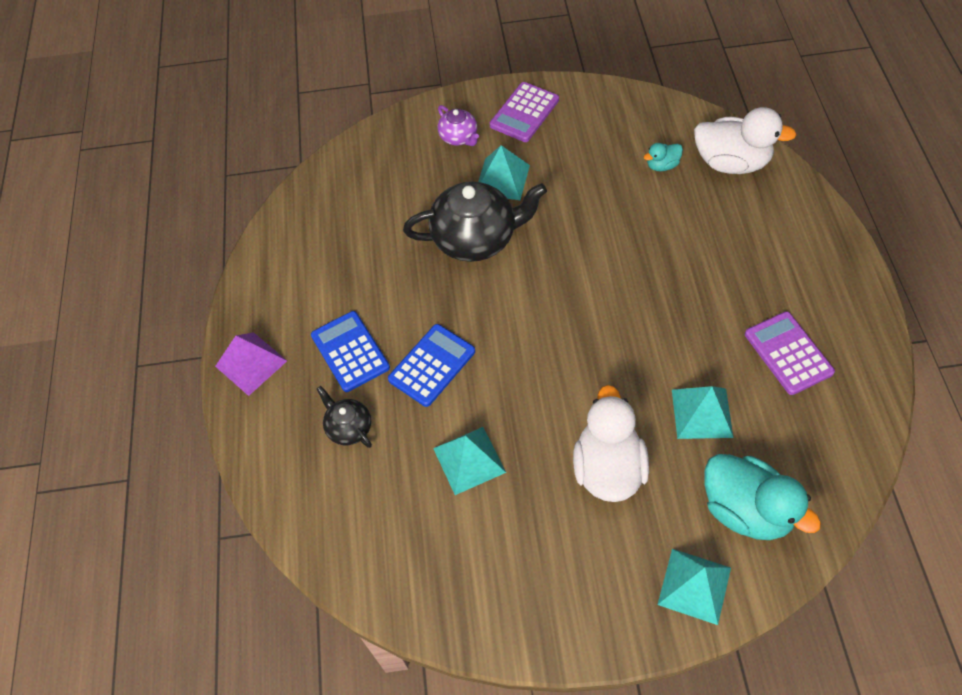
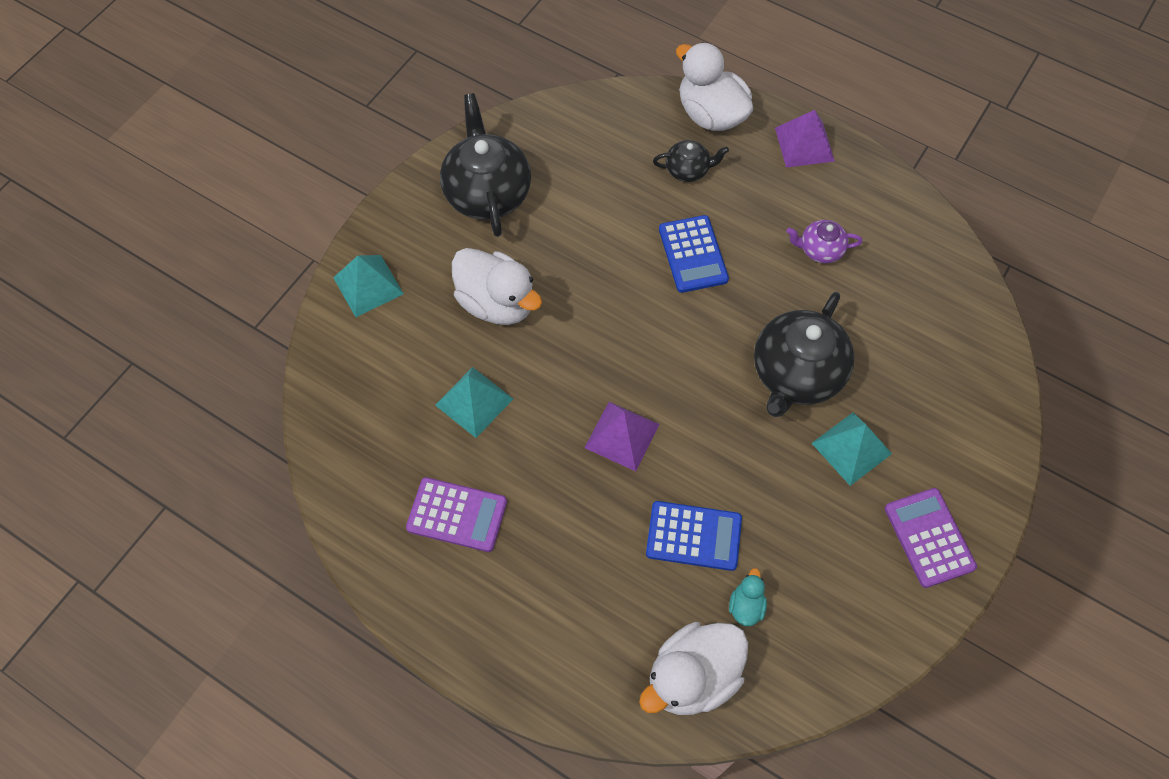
camera: 125 degrees right, 5 degrees up
(270, 453) = (711, 114): none -> white duck
(350, 351) = (757, 210): blue calculator -> blue calculator (693, 536)
(459, 137) = (941, 451): purple teapot -> purple teapot (820, 250)
(469, 460) = (589, 223): turquoise pyramid -> none
(511, 570) = (487, 192): none -> black teapot
(626, 302) = (622, 436): none -> purple pyramid
(745, 509) = (379, 362): turquoise duck -> none

